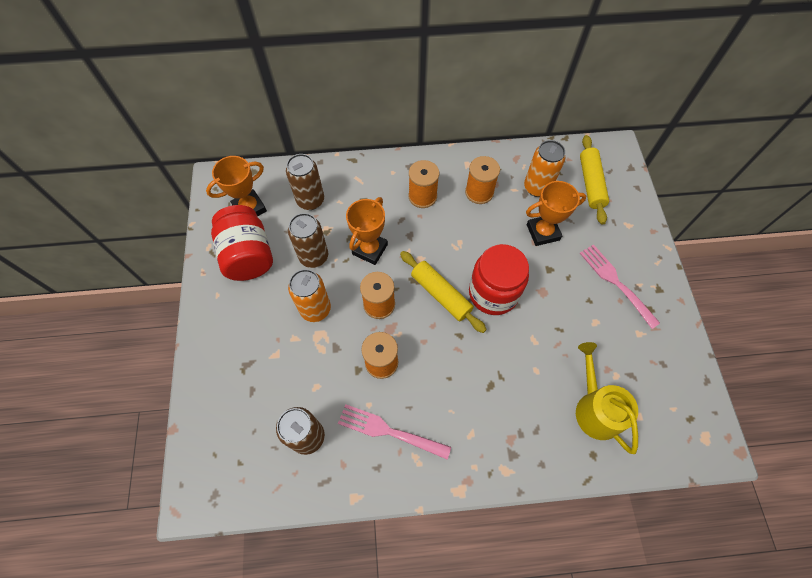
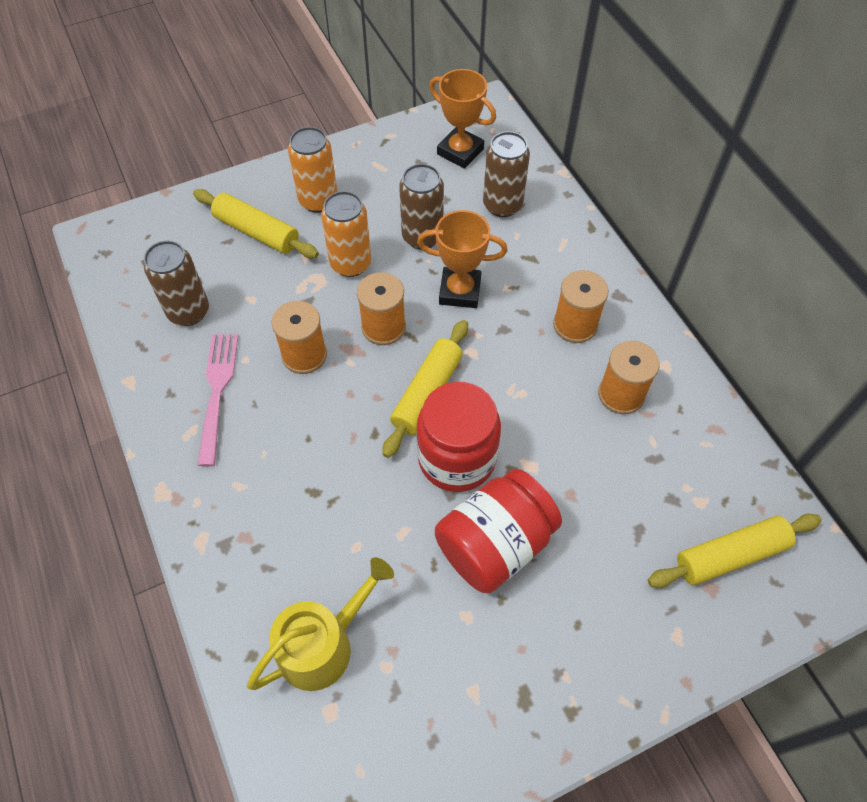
camera: 70 degrees right, 5 degrees down
(248, 255) = (395, 174): red jar -> red jar (494, 544)
(253, 366) = (257, 232): none -> yellow rolling pin
(537, 187) = (675, 473): orange can -> orange can (318, 200)
(543, 232) = (594, 501): orange trophy -> none
(616, 283) = (551, 637): pink fork -> none

